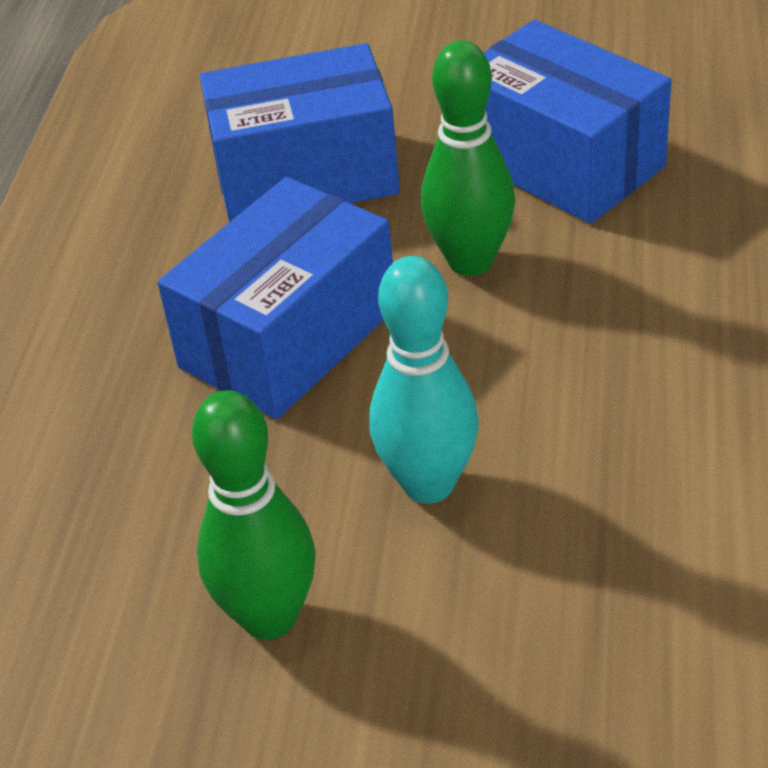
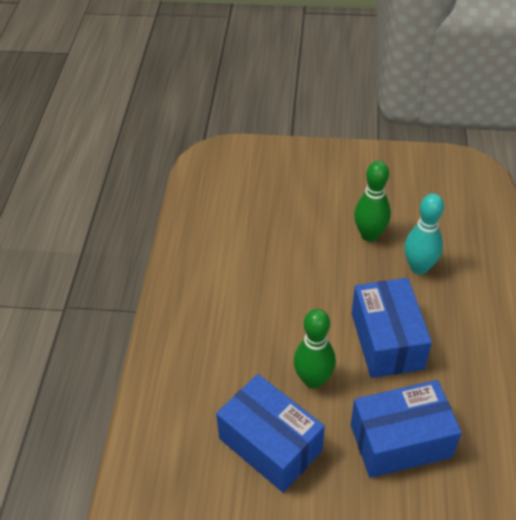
camera: 175 degrees right, 5 degrees up
(288, 337) = (387, 341): blue box -> blue box turned 45 degrees counterclockwise
(429, 484) = (323, 277): turquoise bowling pin -> turquoise bowling pin (419, 267)

